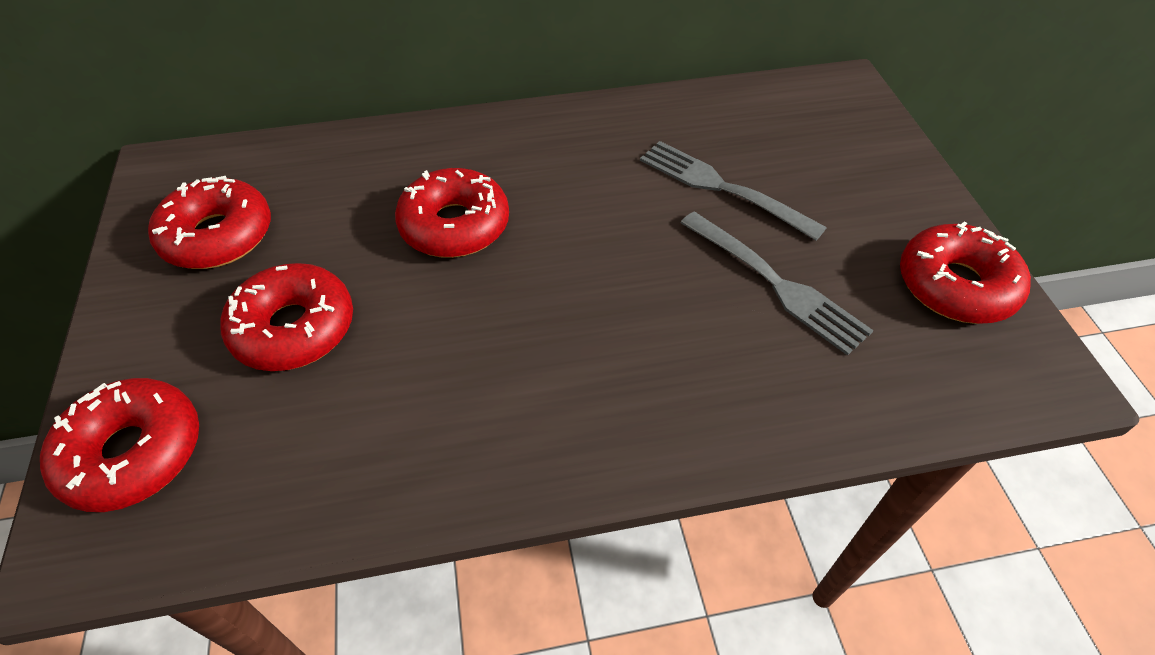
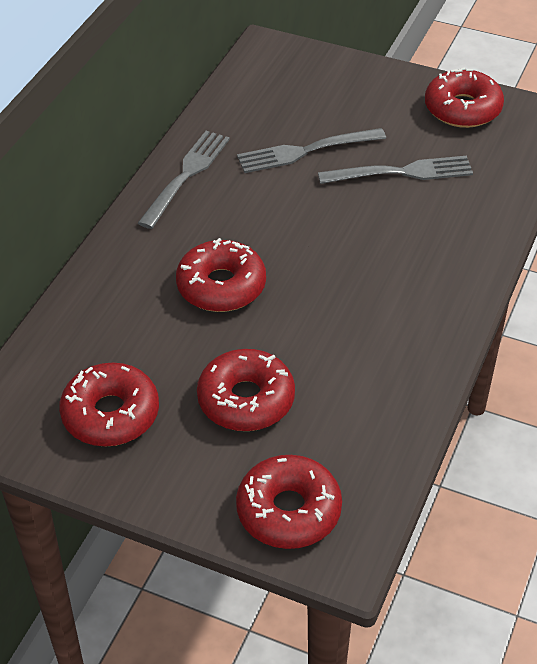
camera: 55 degrees left, 5 degrees down
(594, 124) = (186, 175): none -> grey fork

